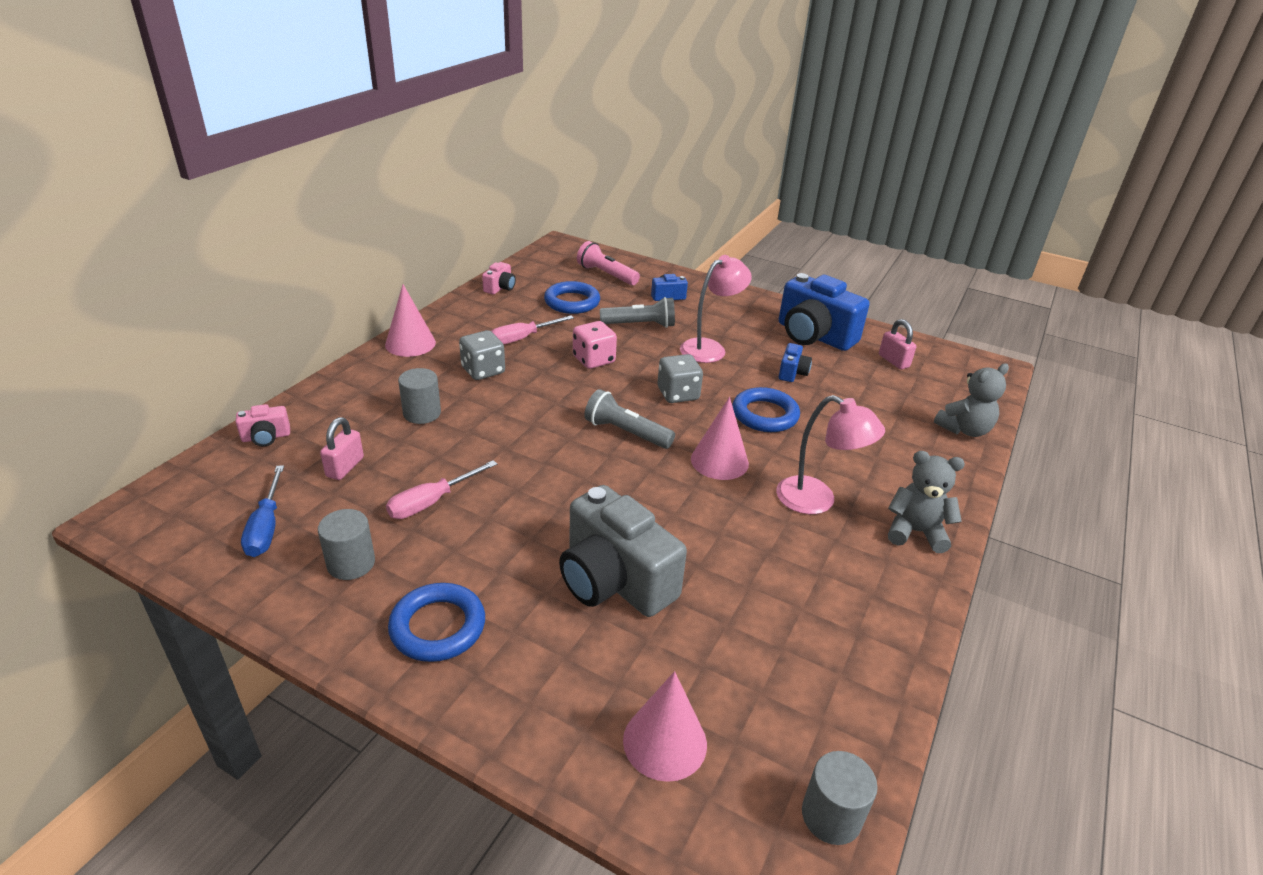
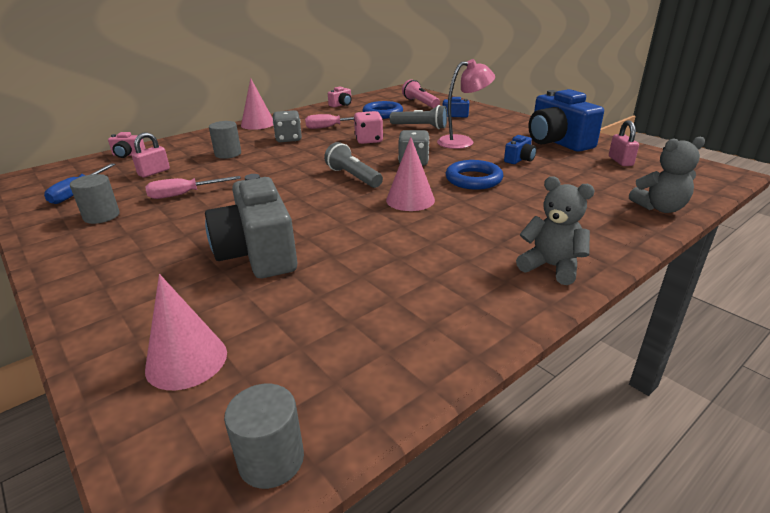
camera: 25 degrees right, 5 degrees down
(438, 627) = (112, 256): blue ring -> none
(817, 501) = (472, 233): pink lamp -> none

